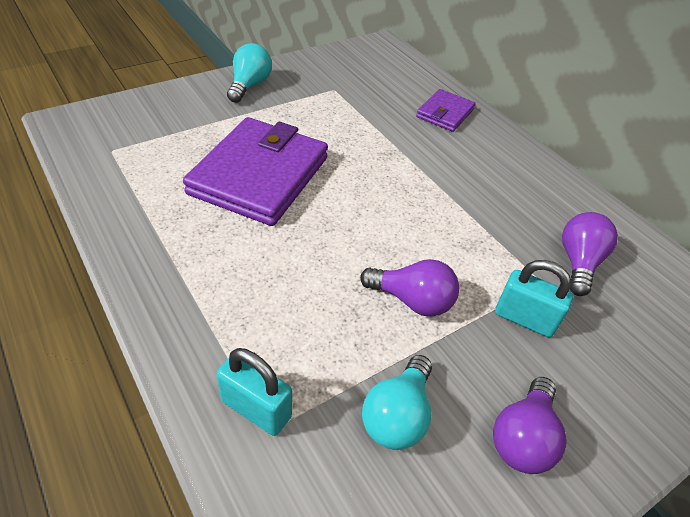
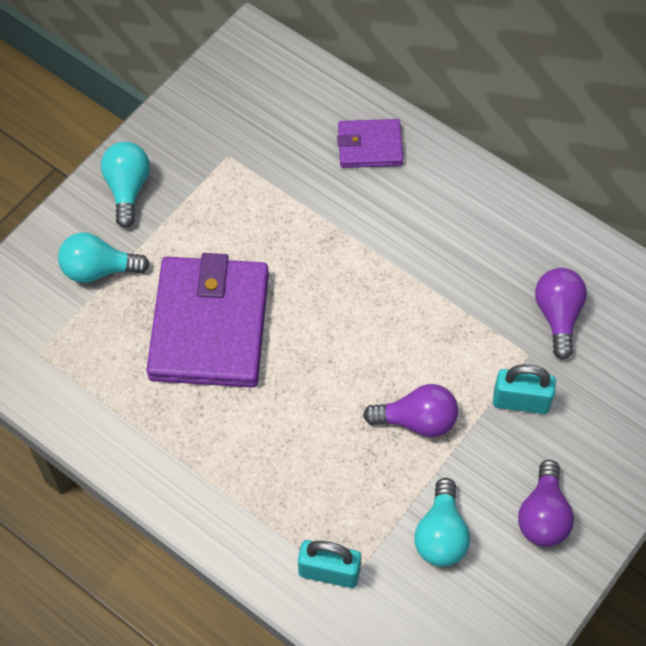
camera: 15 degrees left, 15 degrees up
(196, 119) = (99, 269): none -> turquoise light bulb
(445, 113) = (370, 146): purple wallet -> purple wallet turned 75 degrees clockwise

